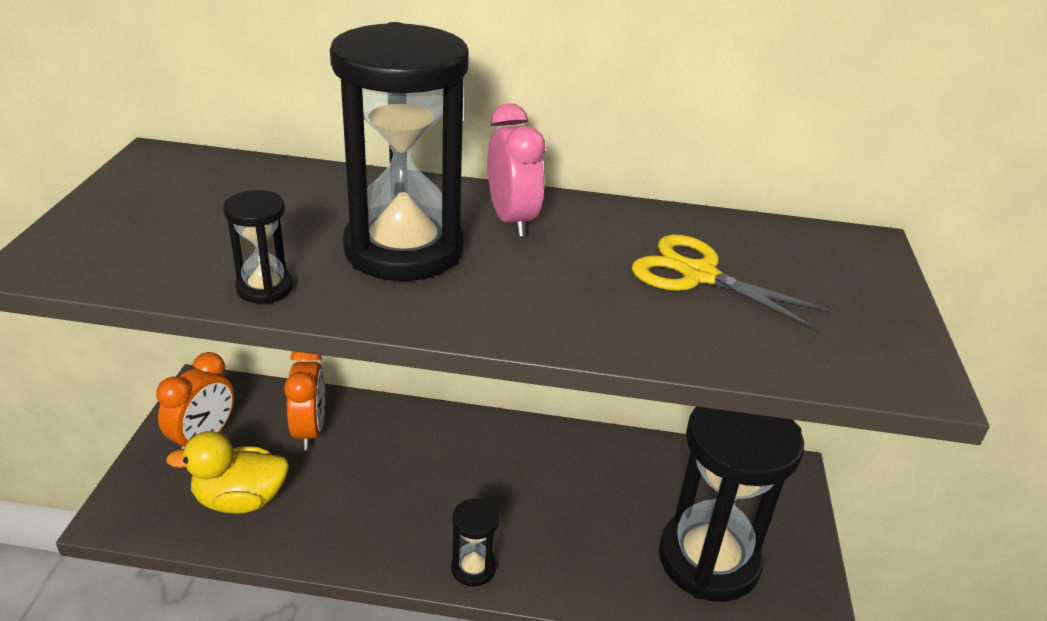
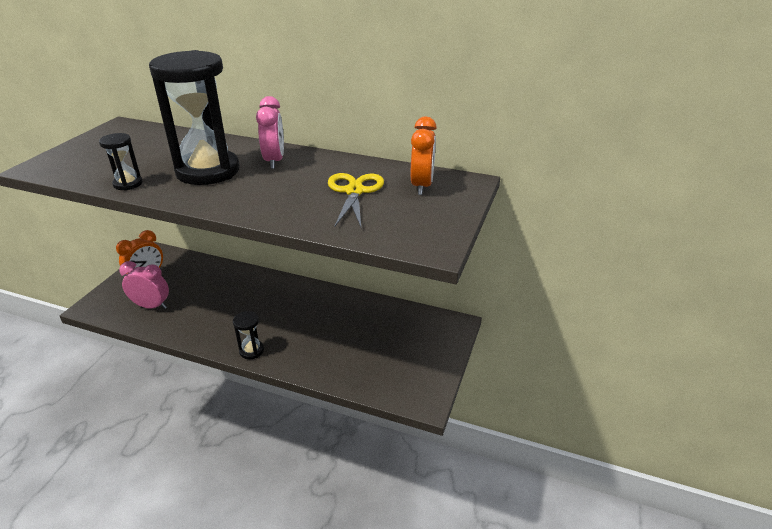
camera: 15 degrees right, 0 degrees up
(240, 500) = (151, 306): yellow duck -> pink clock
(309, 431) = (200, 278): orange clock -> orange clock (421, 186)
(698, 275) = (354, 191): yellow scissors -> yellow scissors turned 45 degrees clockwise
(709, 560) = (382, 363): black hourglass -> none

